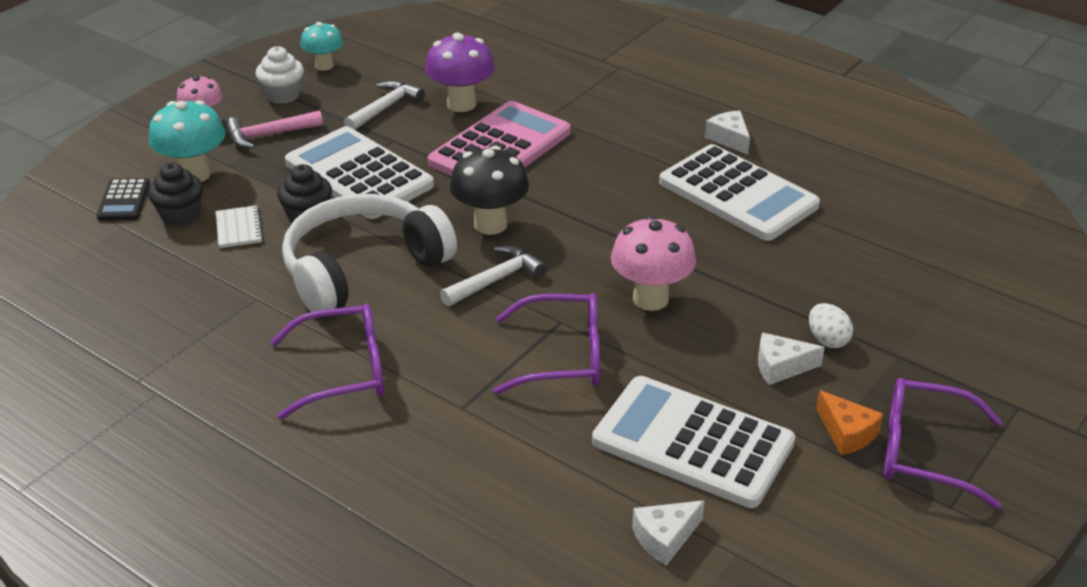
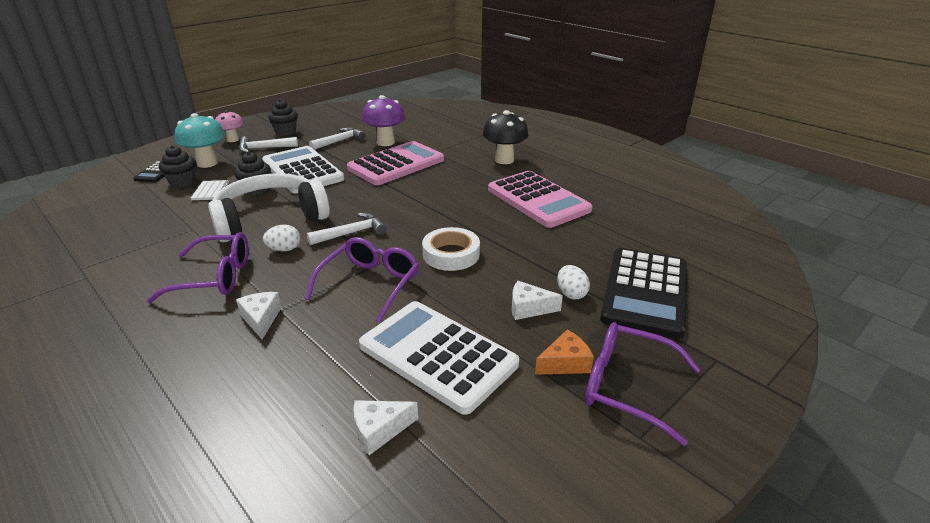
camera: 10 degrees right, 5 degrees down
(268, 135) = (264, 148): pink hammer -> white hammer
(283, 95) = (285, 131): white cupcake -> black cupcake
(324, 66) = (318, 120): turquoise mushroom -> none
(414, 317) = (284, 249): none -> white egg
(490, 224) = (366, 202): black mushroom -> black mushroom (504, 160)
(562, 357) = (370, 284): purple glasses -> purple glasses turned 75 degrees counterclockwise
(650, 299) = (451, 254): pink mushroom -> white tape
(729, 139) = (544, 171): white cheese -> white cheese (261, 319)
(738, 194) = (538, 200): white calculator -> pink calculator
(846, 433) = (565, 363): orange cheese -> orange cheese turned 90 degrees counterclockwise
(918, 327) = (645, 292): none -> black calculator

